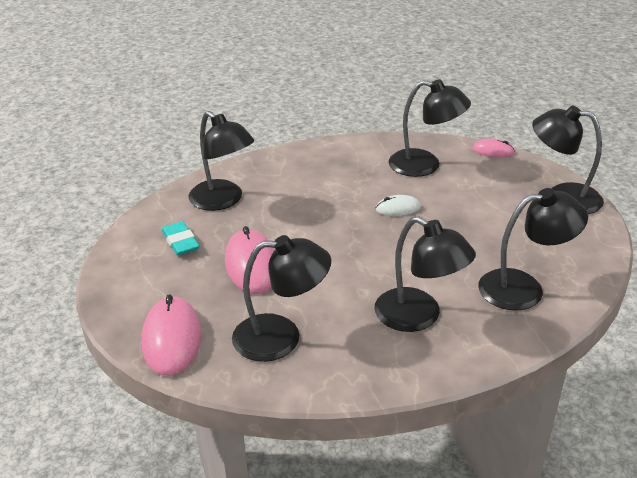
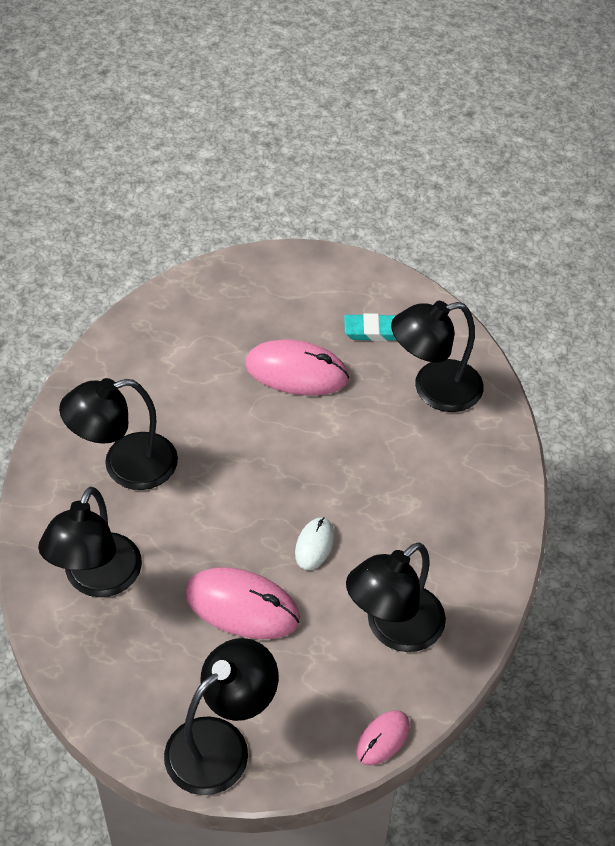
camera: 115 degrees right, 15 degrees up
(171, 339) = (230, 284): pink mouse -> pink mouse (242, 606)
(281, 337) = (176, 355): black lamp -> none

